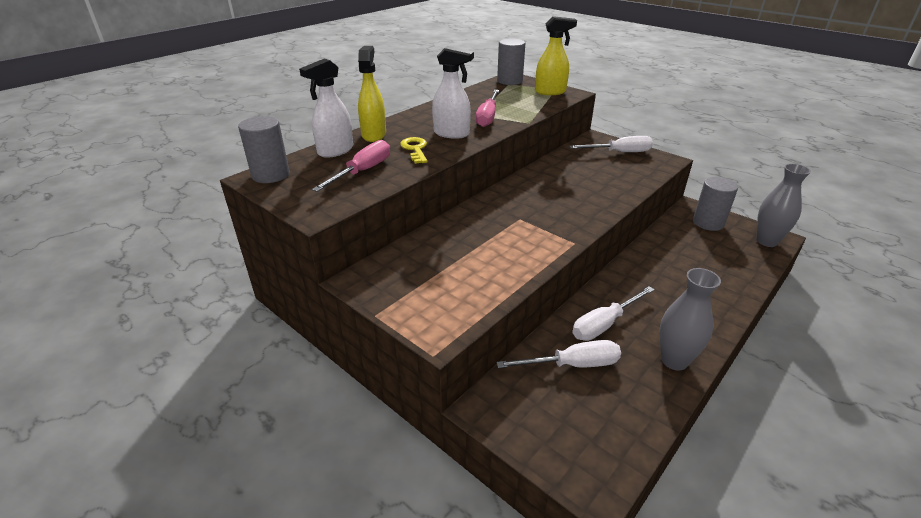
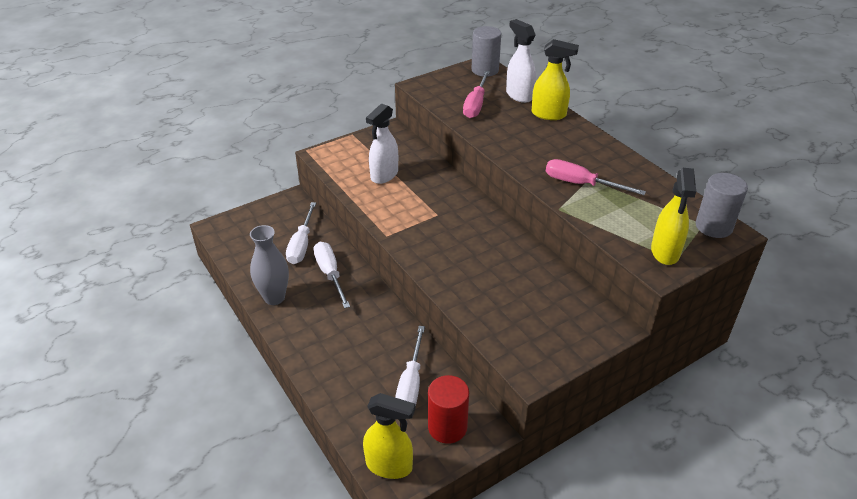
camera: 105 degrees right, 5 degrees up
(363, 171) = (476, 105): pink screwdriver -> pink screwdriver turned 60 degrees clockwise
(415, 149) = (510, 131): yellow key -> none
(452, 133) = (540, 155): white spray bottle -> white spray bottle (384, 175)
(619, 152) = (563, 334): white screwdriver -> white screwdriver (411, 384)
(708, 223) = (447, 427): grey cylinder -> red cylinder
(766, 241) = (389, 466): grey vase -> yellow spray bottle

